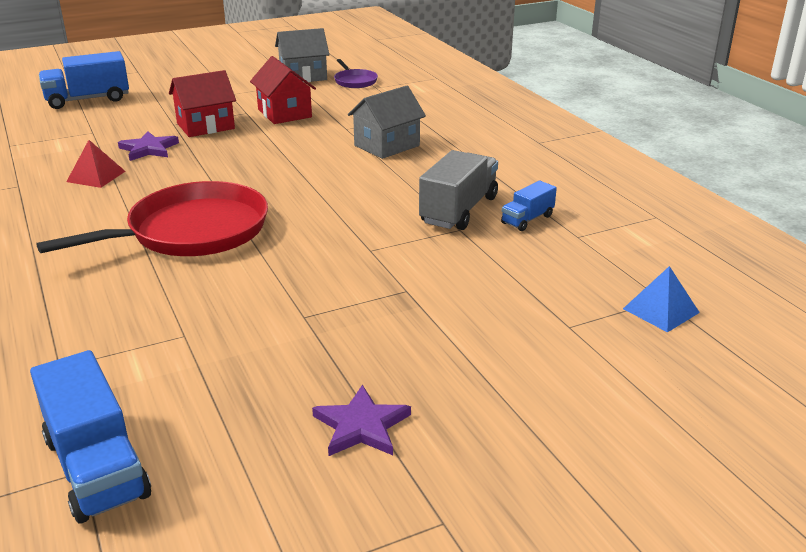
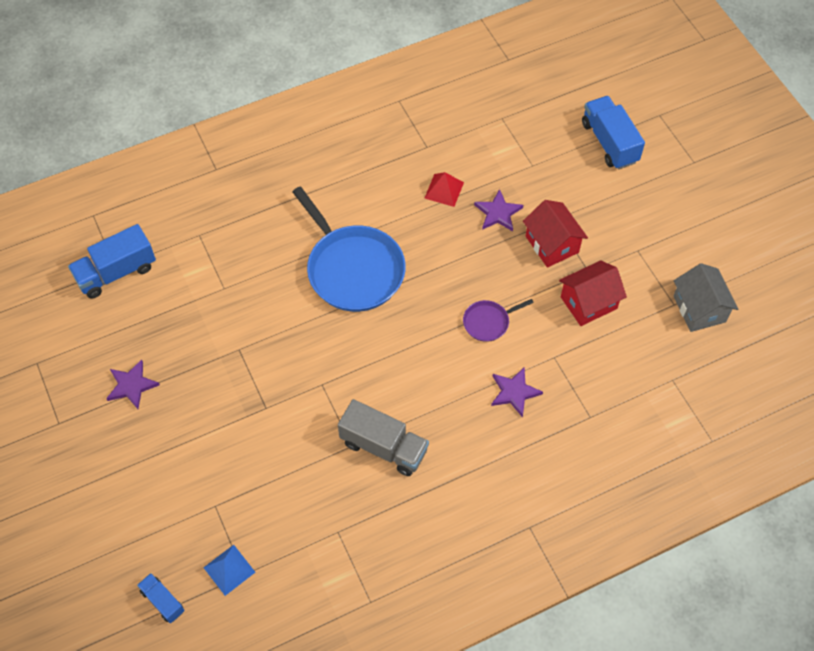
camera: 90 degrees right, 30 degrees up
(191, 231) = (353, 269): red pan -> blue pan
(355, 81) = (689, 358): purple pan -> purple pan (488, 322)
(387, 145) = (514, 392): grey house -> purple star
(527, 219) = (367, 497): blue truck -> blue truck (163, 601)

